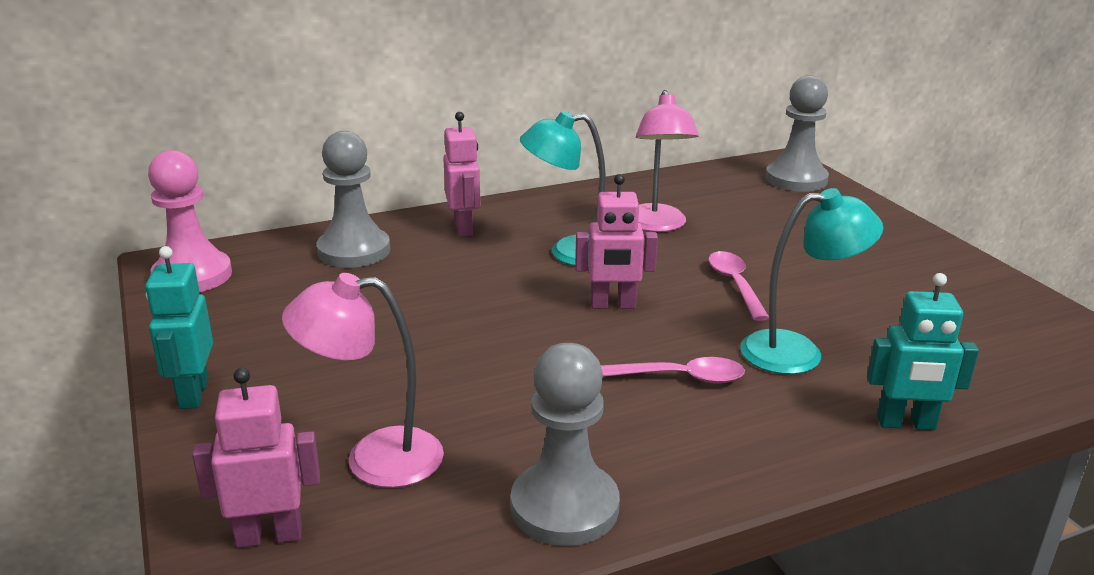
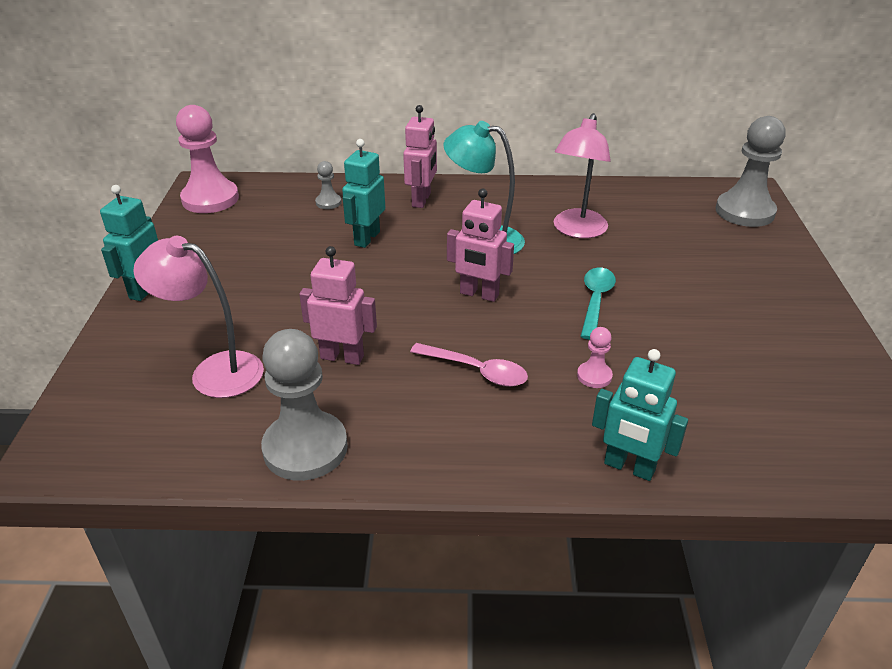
camera: 25 degrees right, 10 degrees up
(269, 535) = (112, 405): pink robot -> pink robot (342, 357)
(354, 251) = (328, 202): grey pawn -> grey pawn, size x0.46
(435, 278) = (366, 238): none -> turquoise robot
(735, 285) = (595, 301): pink spoon -> turquoise spoon
(798, 352) = (594, 376): turquoise lamp -> pink pawn

